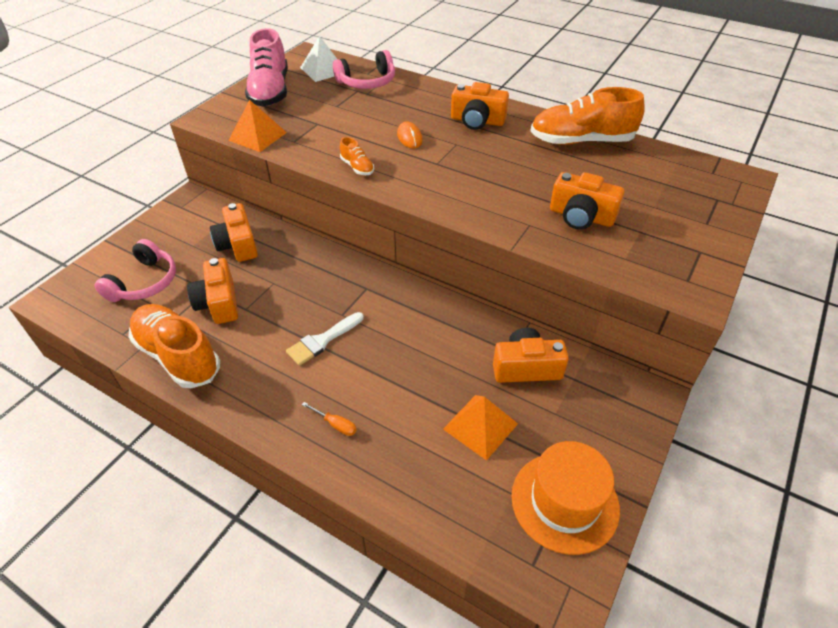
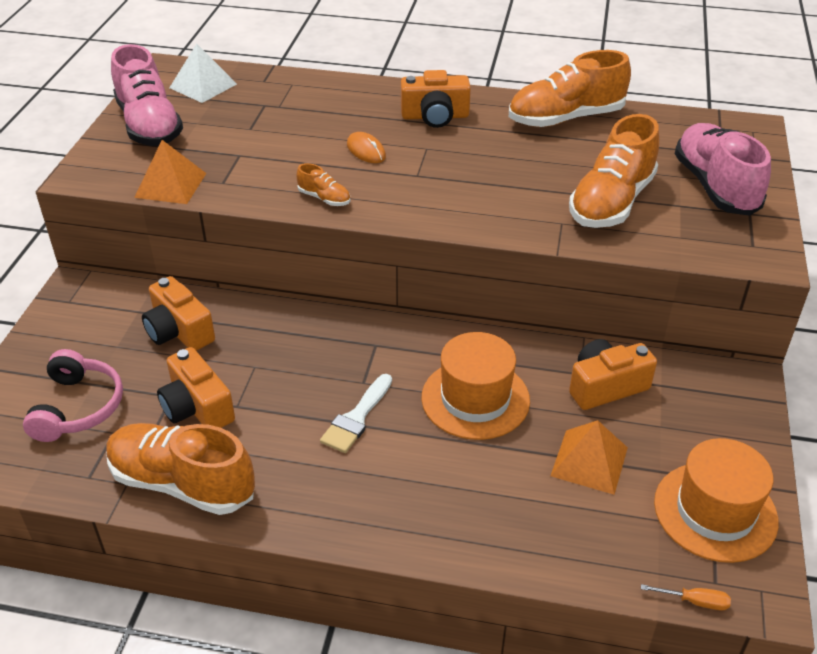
camera: 20 degrees left, 5 degrees down
(335, 424) = (426, 506): orange screwdriver -> orange screwdriver (695, 601)
(367, 82) = (270, 92): pink headphones -> none
(417, 350) = (475, 399): none -> orange hat
(581, 216) = (611, 202): orange camera -> orange shoe
(680, 222) = (715, 186): none -> pink shoe

